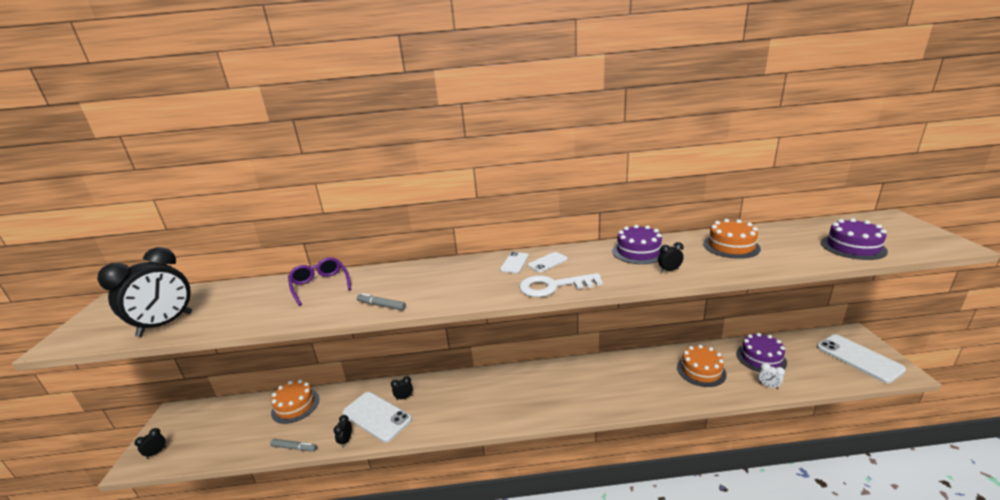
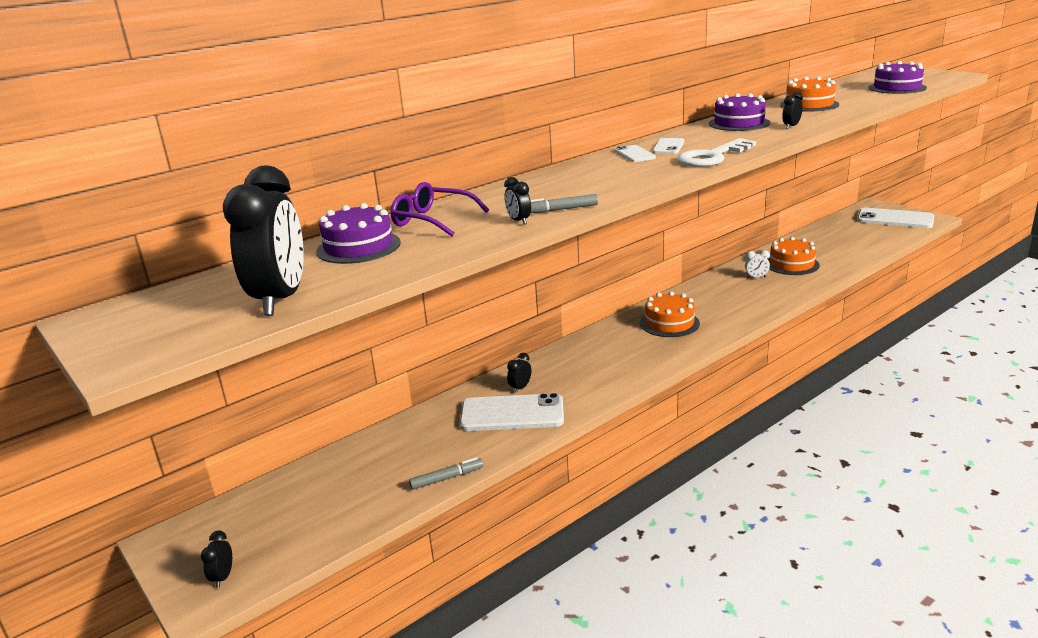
camera: 35 degrees left, 0 degrees up
(295, 406) = (376, 451): orange cake -> orange cake (669, 323)
(346, 440) = (507, 445): black clock -> black clock (518, 221)
(761, 358) = (827, 241): purple cake -> purple cake (358, 247)
(768, 386) = (855, 256): white clock -> white clock (756, 277)

